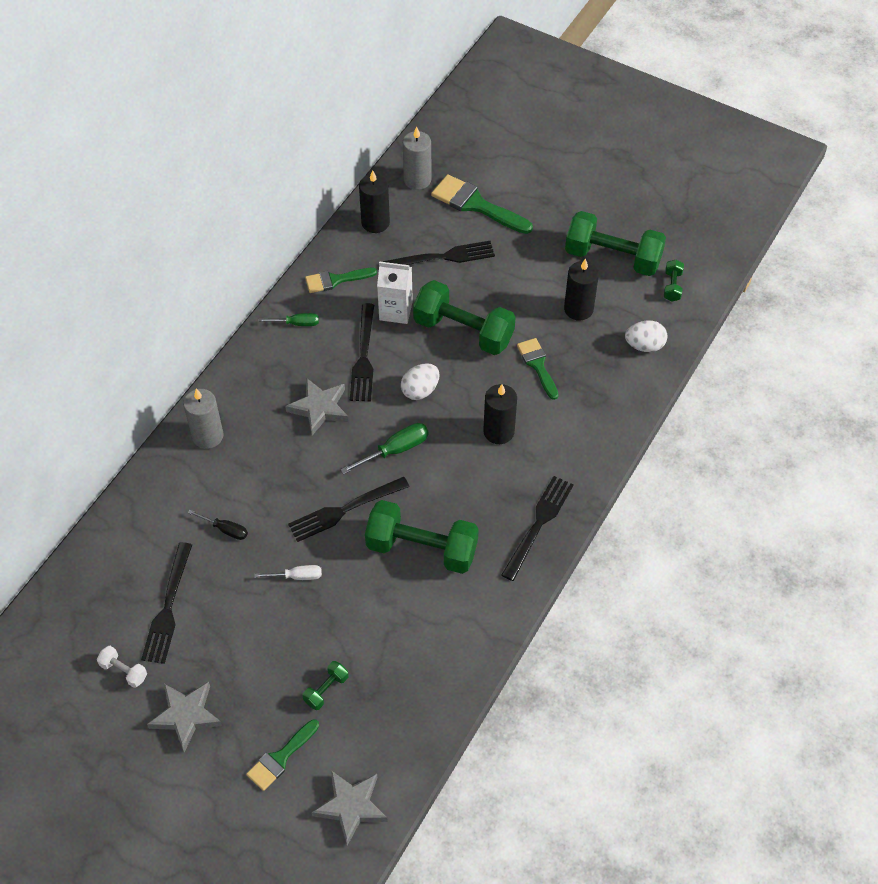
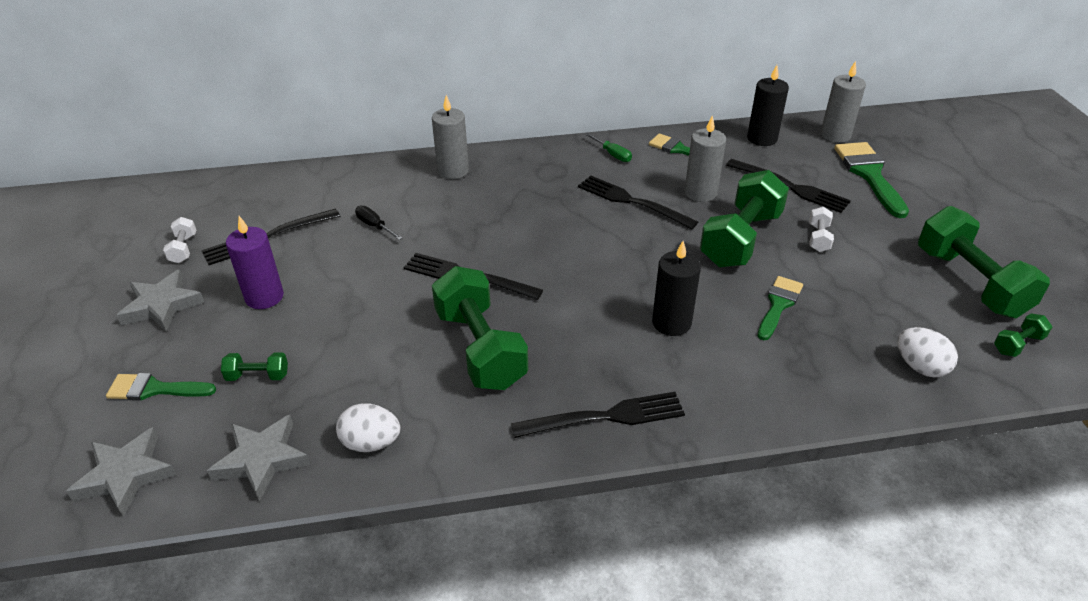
camera: 50 degrees right, 15 degrees down
(226, 530) = (374, 226): black screwdriver -> black screwdriver turned 150 degrees clockwise
(242, 645) = (264, 297): none -> purple candle
(297, 576) = (368, 289): white screwdriver -> none
(319, 408) = (550, 207): grey star -> grey star (262, 459)
(364, 356) = (632, 202): black fork -> black fork turned 75 degrees clockwise
(395, 311) = (700, 193): white carton -> grey candle
(396, 450) = (566, 271): green screwdriver -> none
(420, 390) = (645, 250): white egg -> white egg (371, 443)
(463, 331) = (740, 239): green dumbbell -> green dumbbell turned 45 degrees clockwise
(504, 291) = (818, 238): none -> white dumbbell
(578, 309) = (879, 294): black candle -> none

